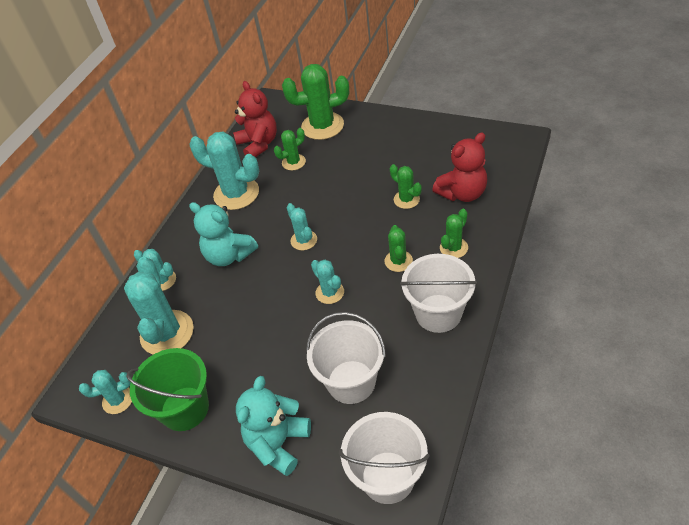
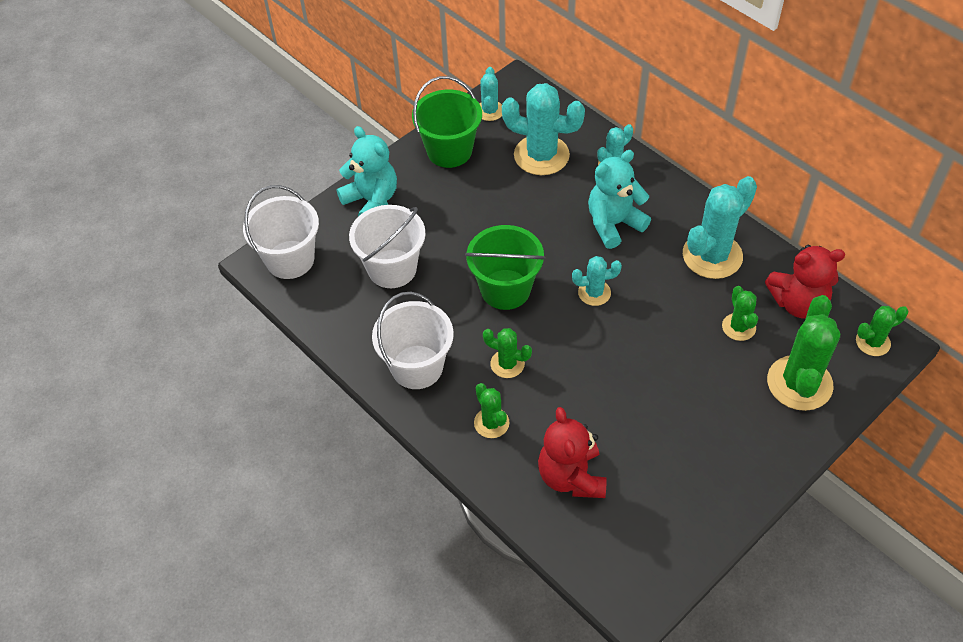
camera: 110 degrees right, 5 degrees up
(330, 292) = (505, 289): turquoise cactus -> green bucket
(406, 199) = (597, 414): green cactus -> green cactus (873, 342)

